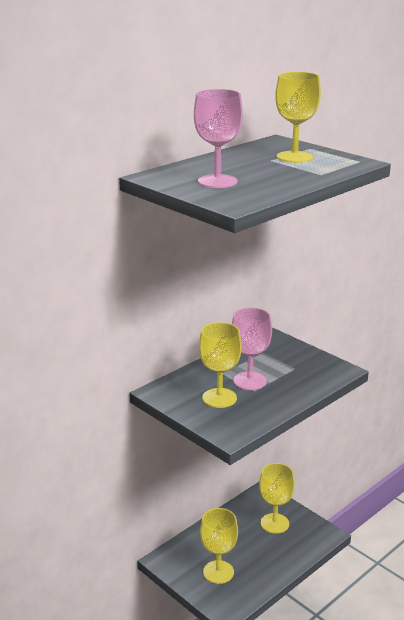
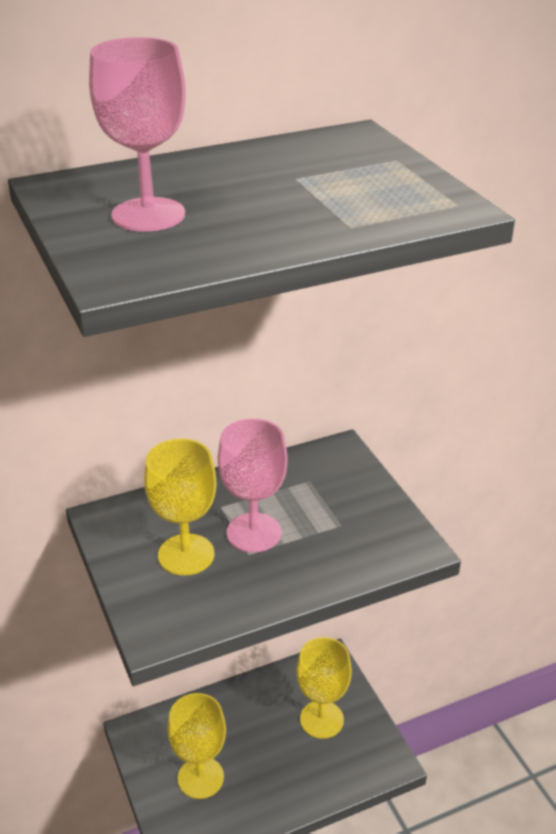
camera: 20 degrees right, 10 degrees up
(294, 157) = (345, 177): yellow goblet -> none

